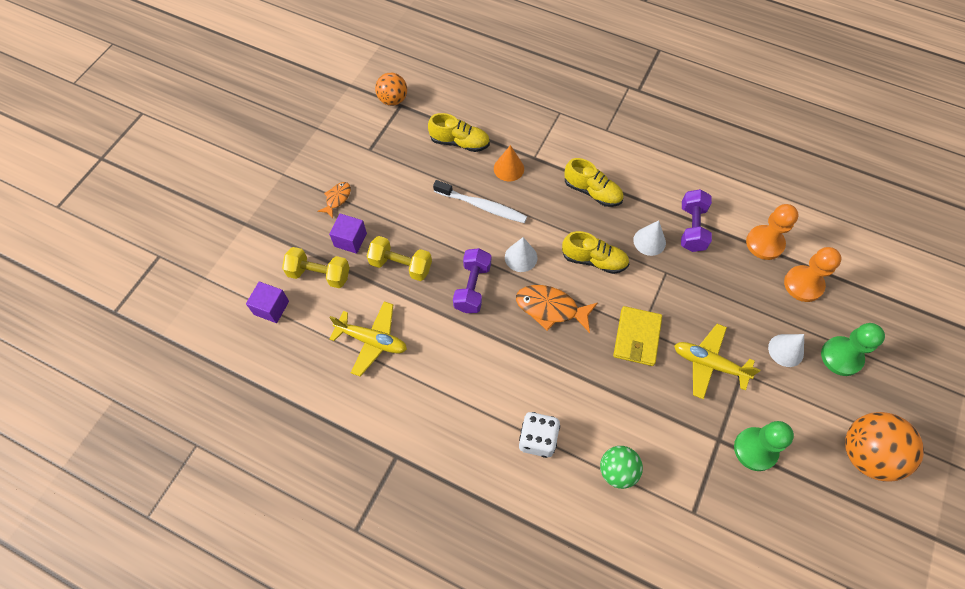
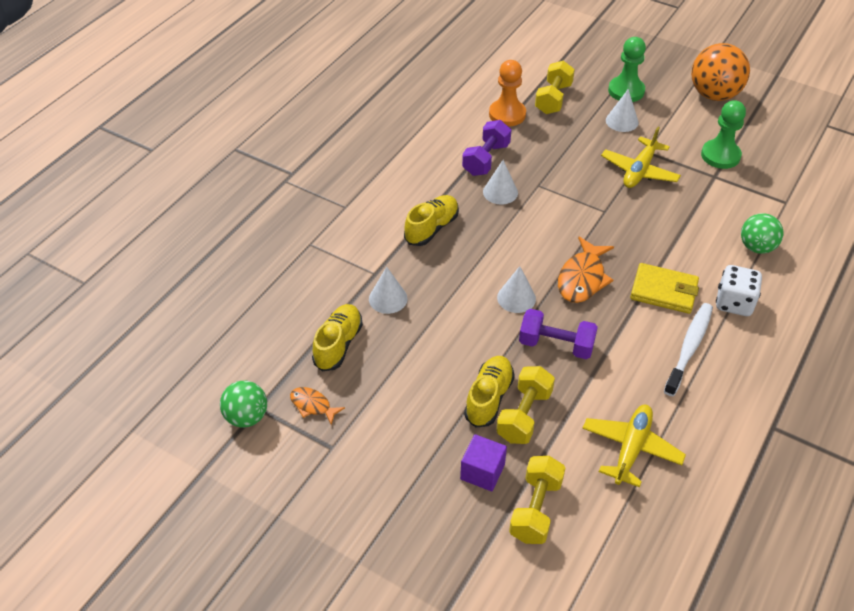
camera: 85 degrees left, 15 degrees down
(271, 308) = (588, 569): purple cube -> none
(337, 199) = (413, 488): orange fish -> orange fish (313, 405)
(393, 100) = (246, 417): orange ball -> green ball
(482, 206) = (441, 328): white toothbrush -> white toothbrush (689, 348)
(508, 168) = (388, 298): orange cone -> white cone
(594, 260) = (522, 237): yellow shoe -> yellow shoe (489, 398)
(637, 337) = (614, 216): yellow wallet -> yellow wallet (663, 291)
(692, 228) = (486, 159): purple dumbbell -> purple dumbbell turned 75 degrees counterclockwise
(803, 284) = (553, 99): orange pawn -> yellow dumbbell

